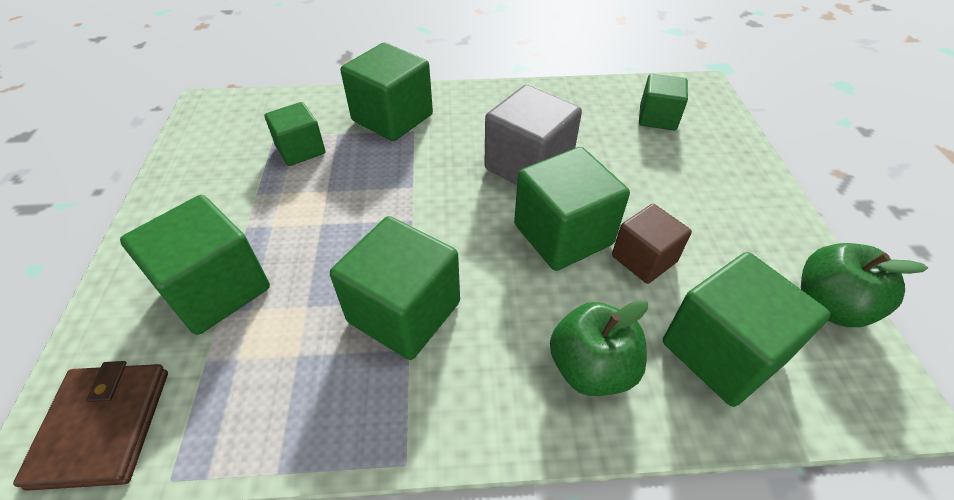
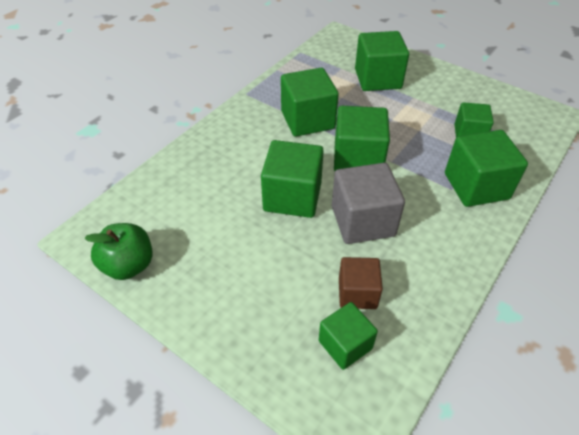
camera: 130 degrees right, 0 degrees up
(102, 427) = (336, 44): brown wallet -> none
(591, 368) = (217, 155): green apple -> none
(644, 259) = (241, 216): brown cube -> brown cube (357, 293)
(722, 351) = (169, 200): green cube -> green cube (358, 159)

